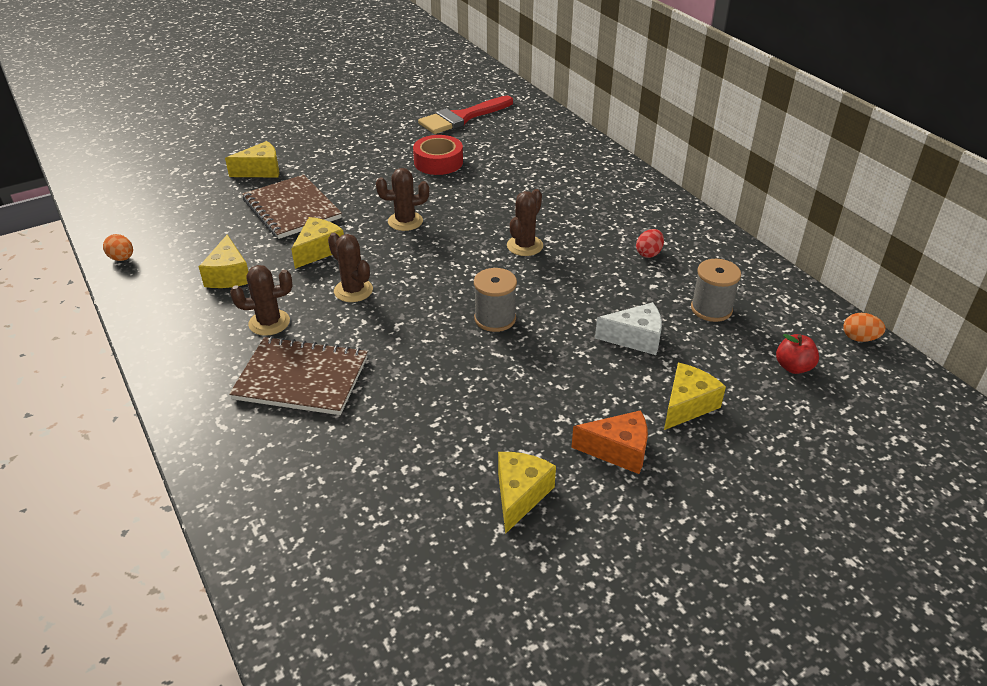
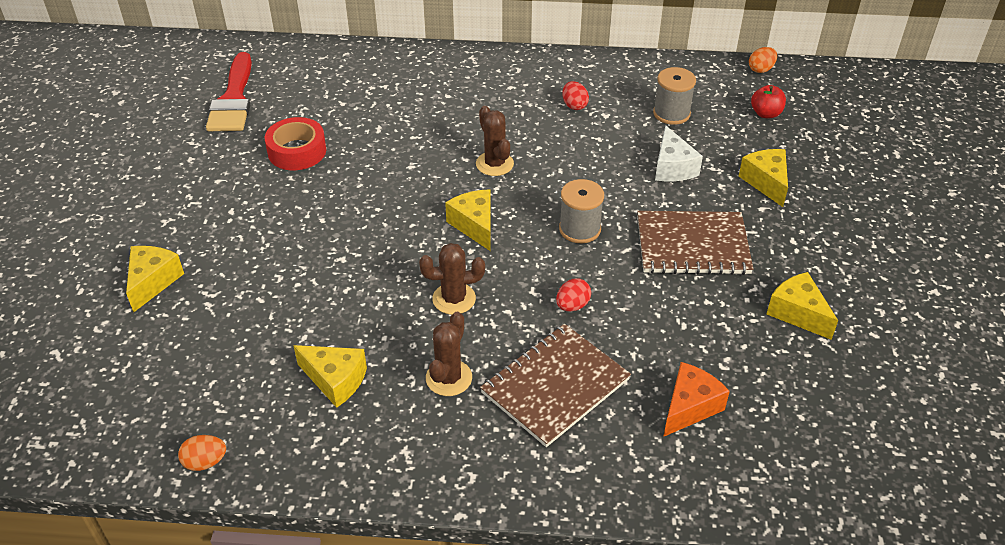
camera: 55 degrees left, 5 degrees up
(292, 209) = (262, 287): brown notebook -> brown notebook (692, 245)
(319, 250) = (361, 296): yellow cheese -> yellow cheese (475, 225)
(400, 351) = (572, 305): none -> red egg
(405, 221) = (376, 217): brown cactus -> none
(618, 451) = (787, 240): orange cheese -> orange cheese (689, 407)
(635, 338) = (672, 167): white cheese -> white cheese turned 135 degrees clockwise

